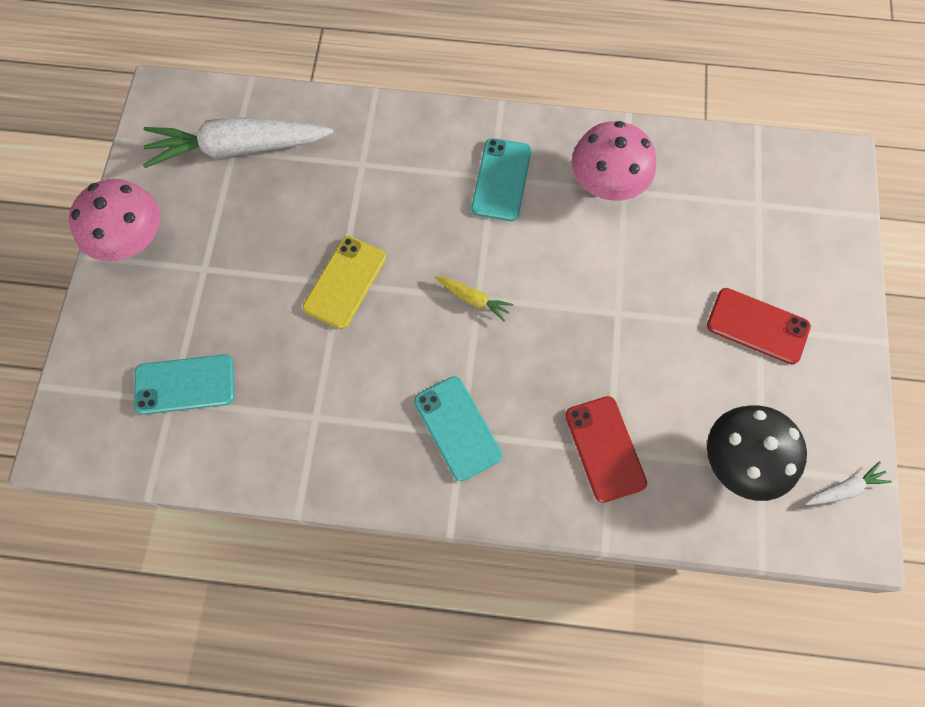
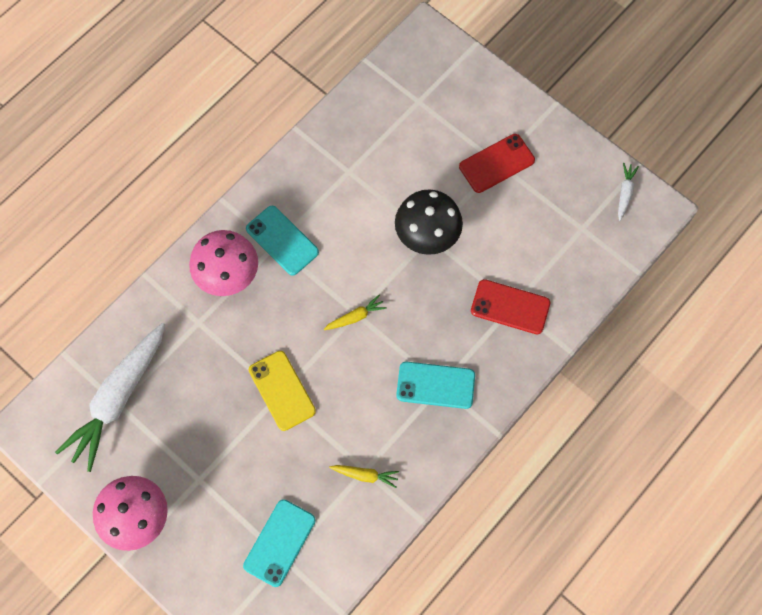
camera: 55 degrees left, 0 degrees up
(309, 421) = (365, 475): none -> yellow carrot
(607, 183) = (335, 178): pink mushroom -> pink mushroom (227, 274)
(740, 460) = (570, 236): black mushroom -> black mushroom (427, 234)

